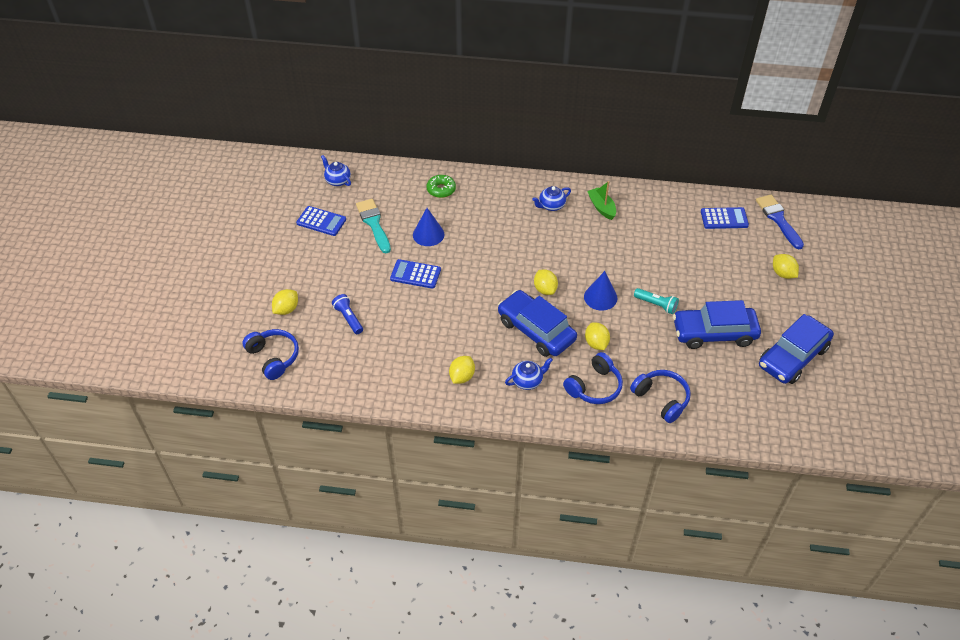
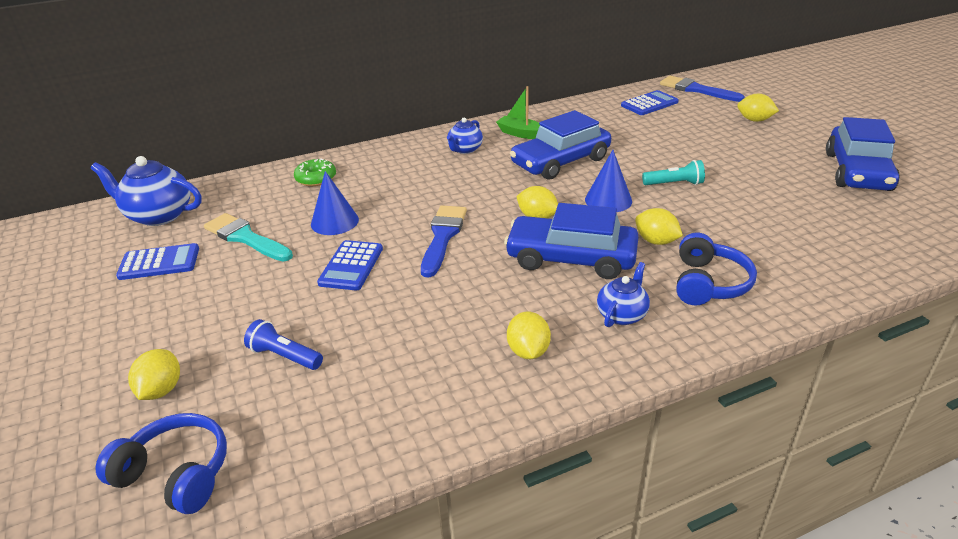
camera: 30 degrees left, 15 degrees down
(337, 180) = (159, 215): blue teapot -> blue teapot, size x1.70
(415, 274) = (351, 266): blue calculator -> blue calculator turned 60 degrees counterclockwise
(479, 277) = (443, 237): none -> blue brush
(661, 399) = (795, 261): blue headphones -> none
(714, 333) = (761, 183): blue car -> blue car (560, 161)

